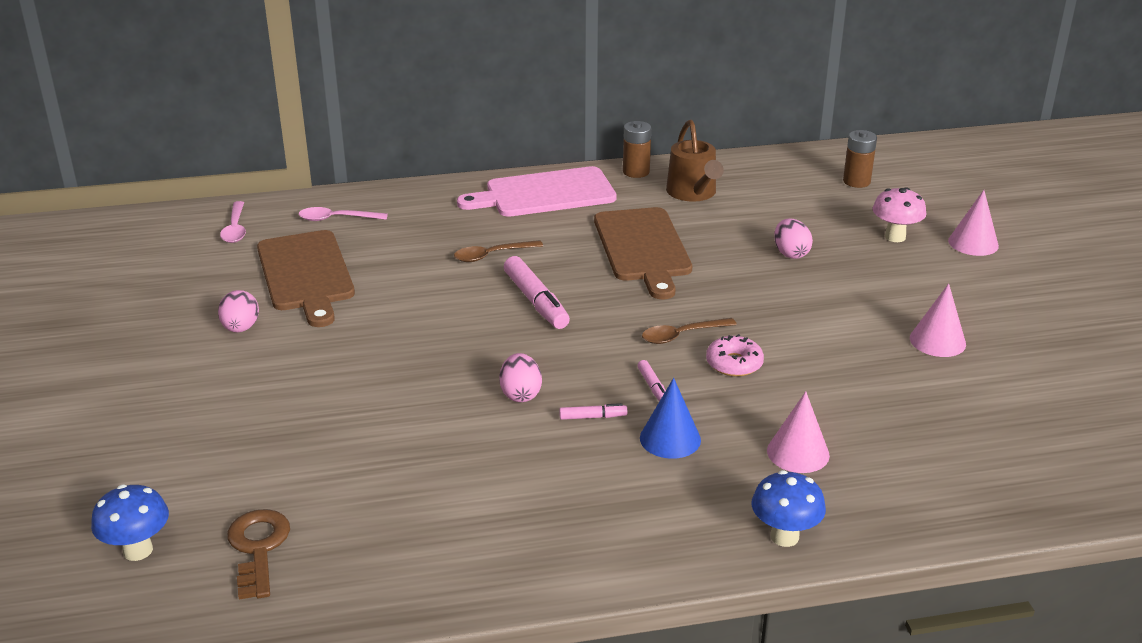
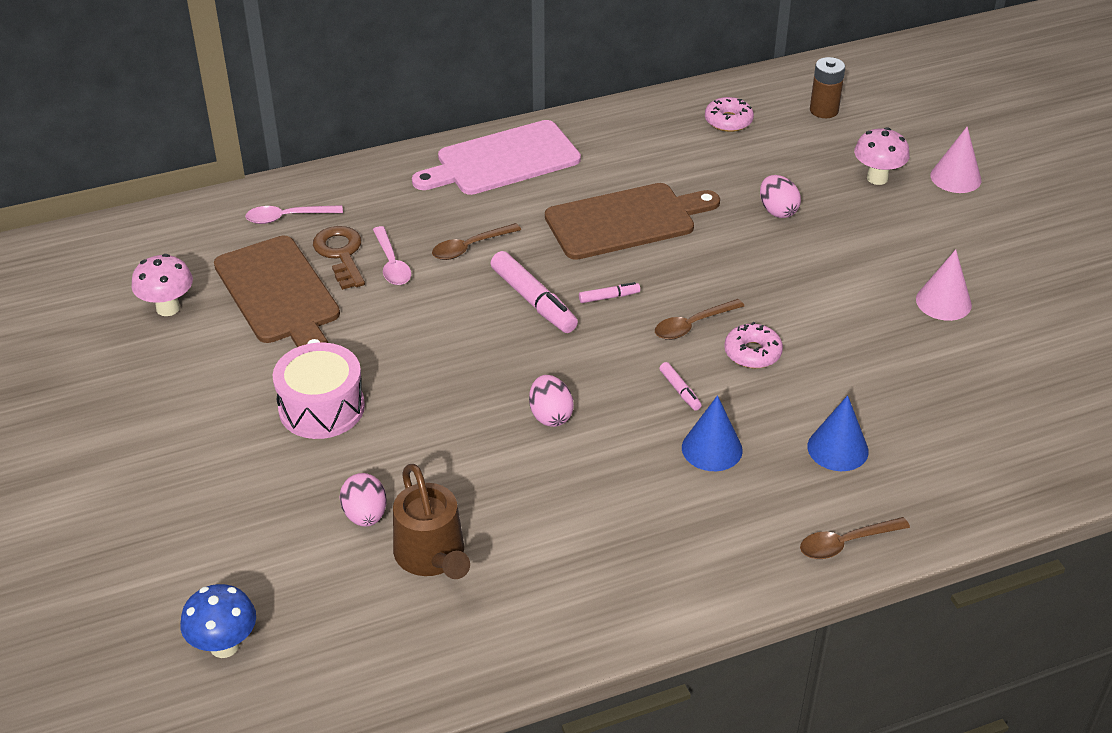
camera: 10 degrees left, 10 degrees up
(204, 275) = (168, 308): none -> pink mushroom
(235, 229) = (180, 243): pink spoon -> pink spoon (391, 264)
(241, 328) = (233, 371): pink egg -> pink egg (365, 515)
(258, 548) = (345, 626): brown key -> brown key (341, 254)
(309, 365) = (321, 408): none -> pink drum
(593, 417) = (630, 433): pink marker -> pink marker (609, 297)
(636, 172) = (592, 121): brown battery -> none
(643, 248) = (625, 220): brown cutting board -> brown cutting board turned 90 degrees counterclockwise
(693, 193) = (659, 143): brown watering can -> brown watering can (432, 556)
(763, 182) = (728, 121): none -> pink donut
(784, 537) = (846, 543): blue mushroom -> brown spoon
(798, 452) = (837, 448): pink cone -> blue cone

